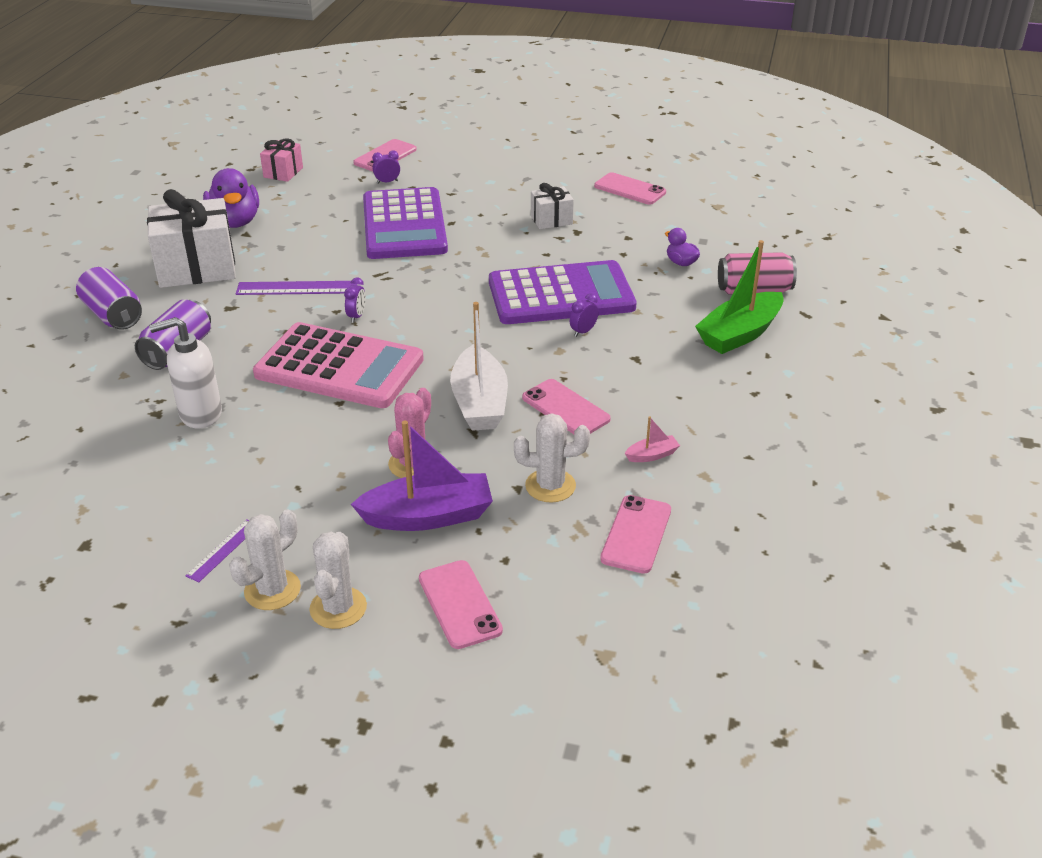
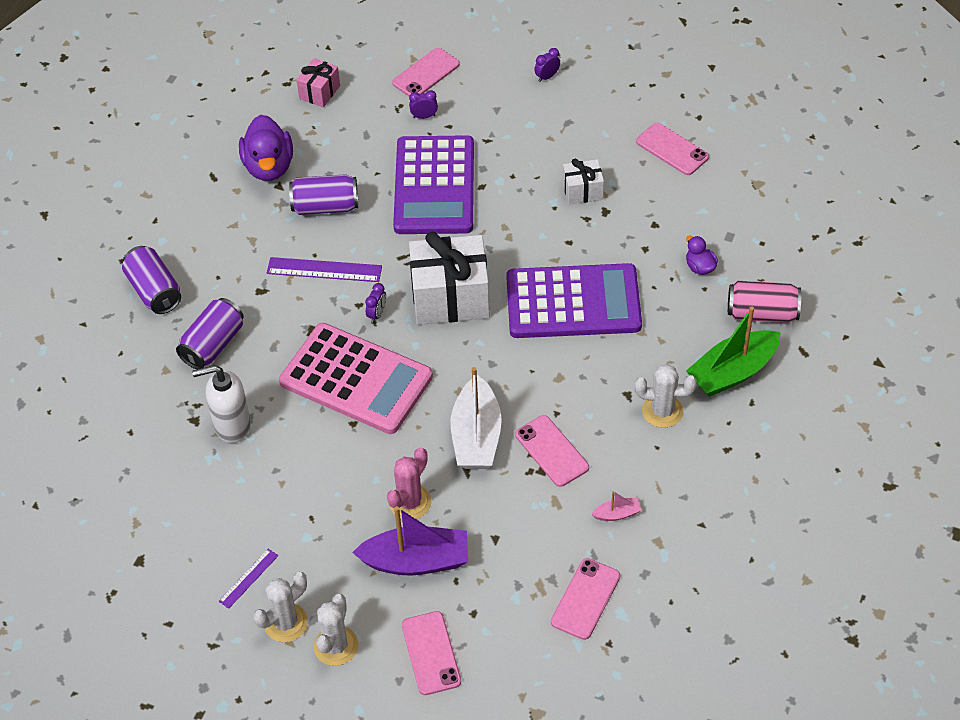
camera: 10 degrees right, 15 degrees up
(197, 268) = (231, 232): white gift -> white gift (450, 298)
(295, 245) = (325, 206): none -> purple can
(550, 486) = (523, 539): white cactus -> white cactus (662, 411)
(583, 332) = (585, 355): purple clock -> purple clock (547, 77)

